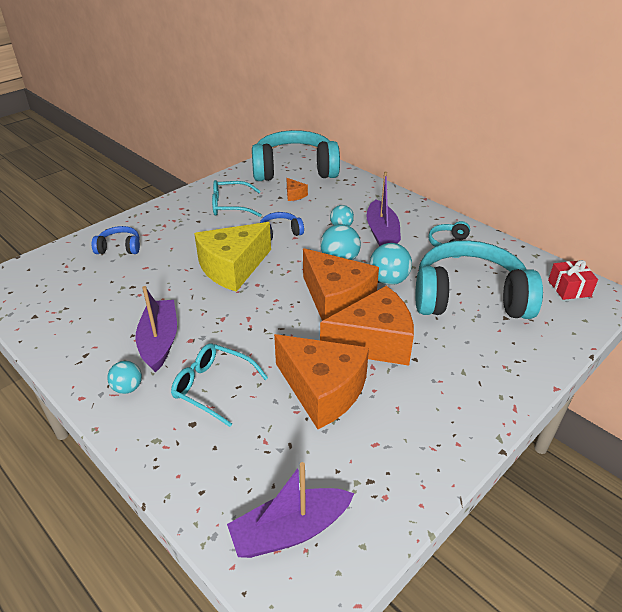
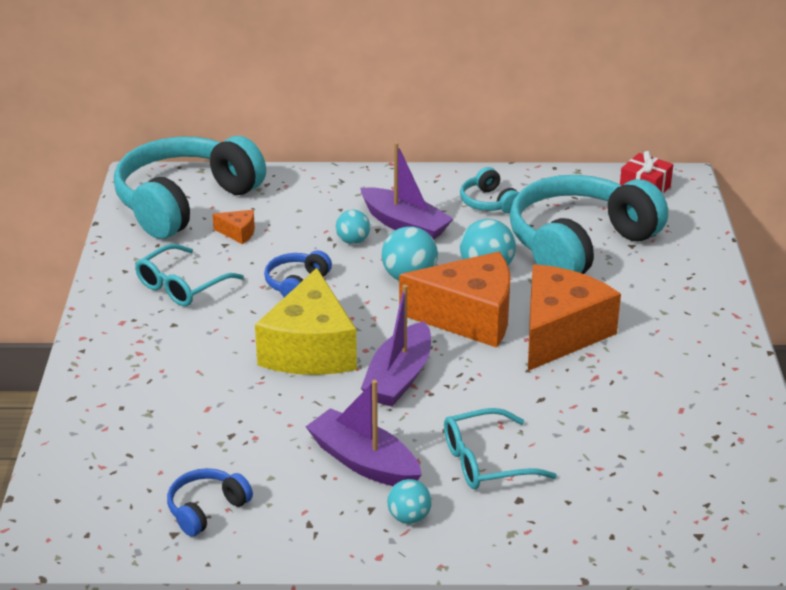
camera: 45 degrees left, 5 degrees down
(119, 248) = (131, 408): blue headphones -> blue headphones (206, 509)
(290, 531) = (714, 508): purple boat -> purple boat (399, 377)
(322, 390) = (581, 399): orange cheese -> none

